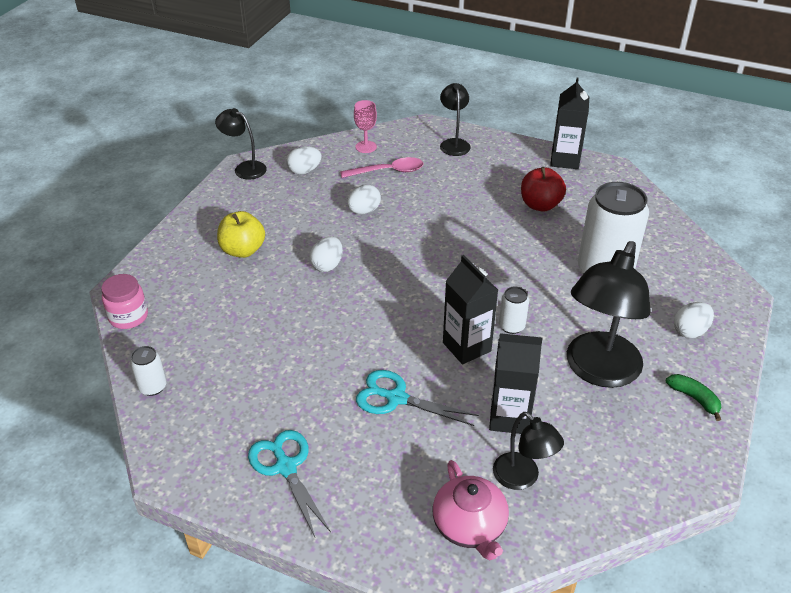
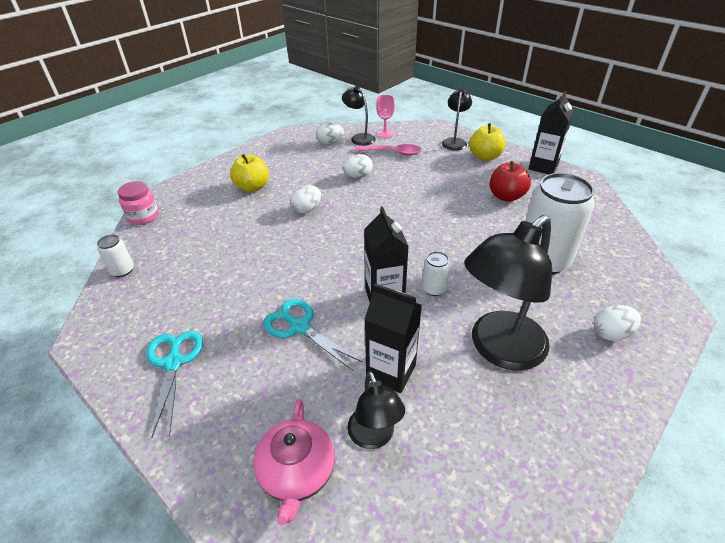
camera: 20 degrees right, 0 degrees up
(244, 168) = (289, 135): black lamp -> black lamp (359, 138)
(497, 158) = (485, 156): none -> yellow apple
(694, 398) = (592, 404): green banana -> none

